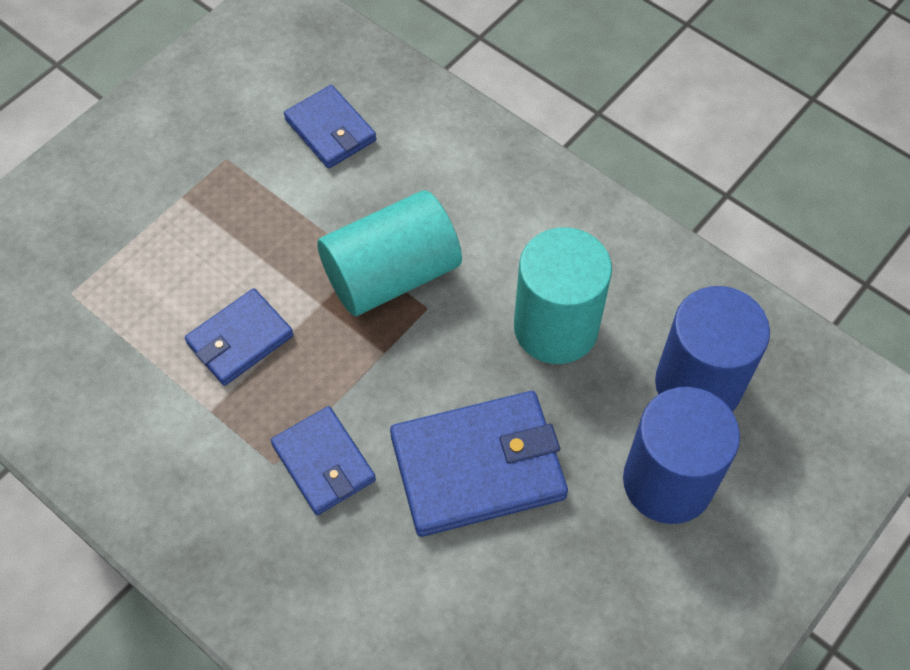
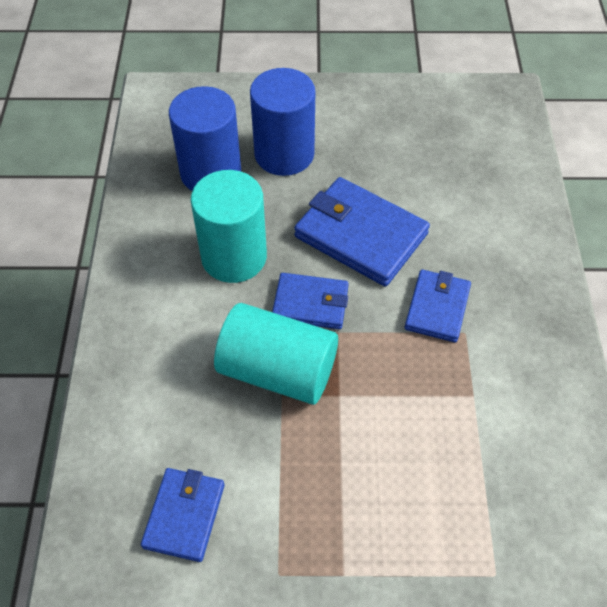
camera: 130 degrees left, 5 degrees down
(240, 339) = (412, 421): blue wallet -> blue wallet (310, 303)

